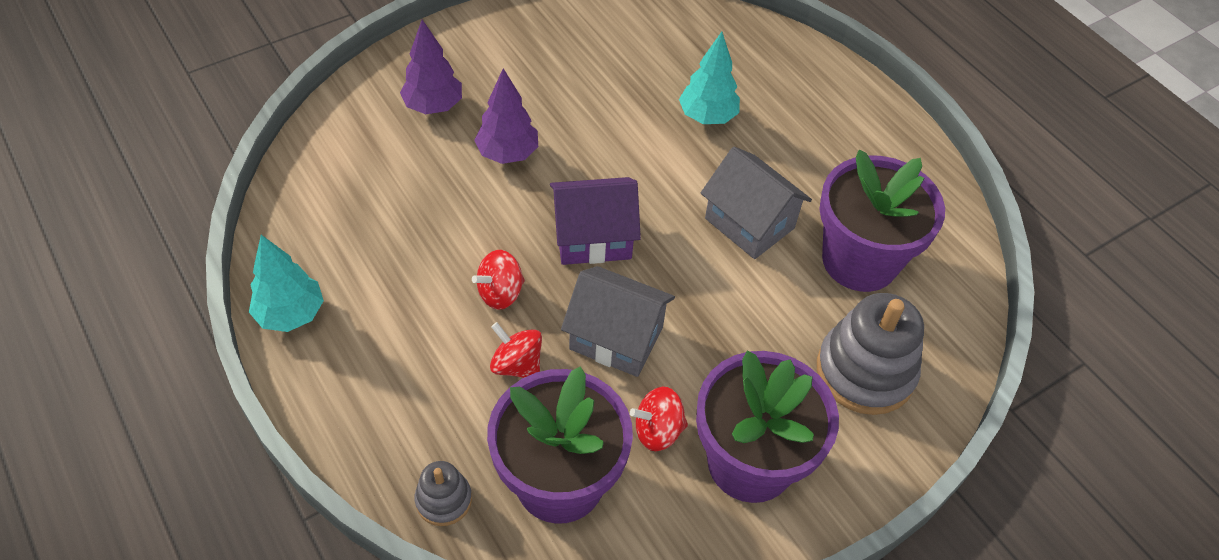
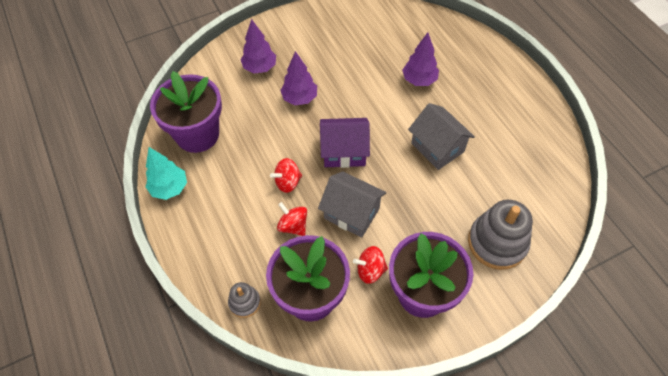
camera: 10 degrees right, 5 degrees up
(707, 117) = (419, 80): turquoise tree -> purple tree
(859, 260) = (501, 174): purple flower pot -> purple flower pot (197, 134)

